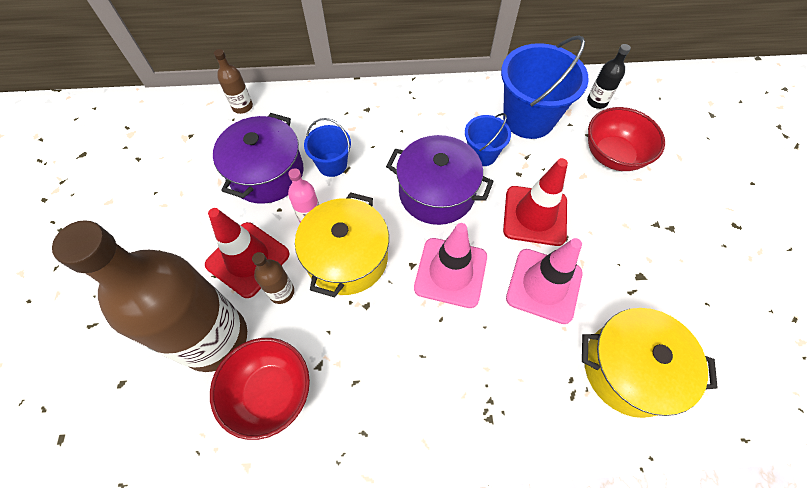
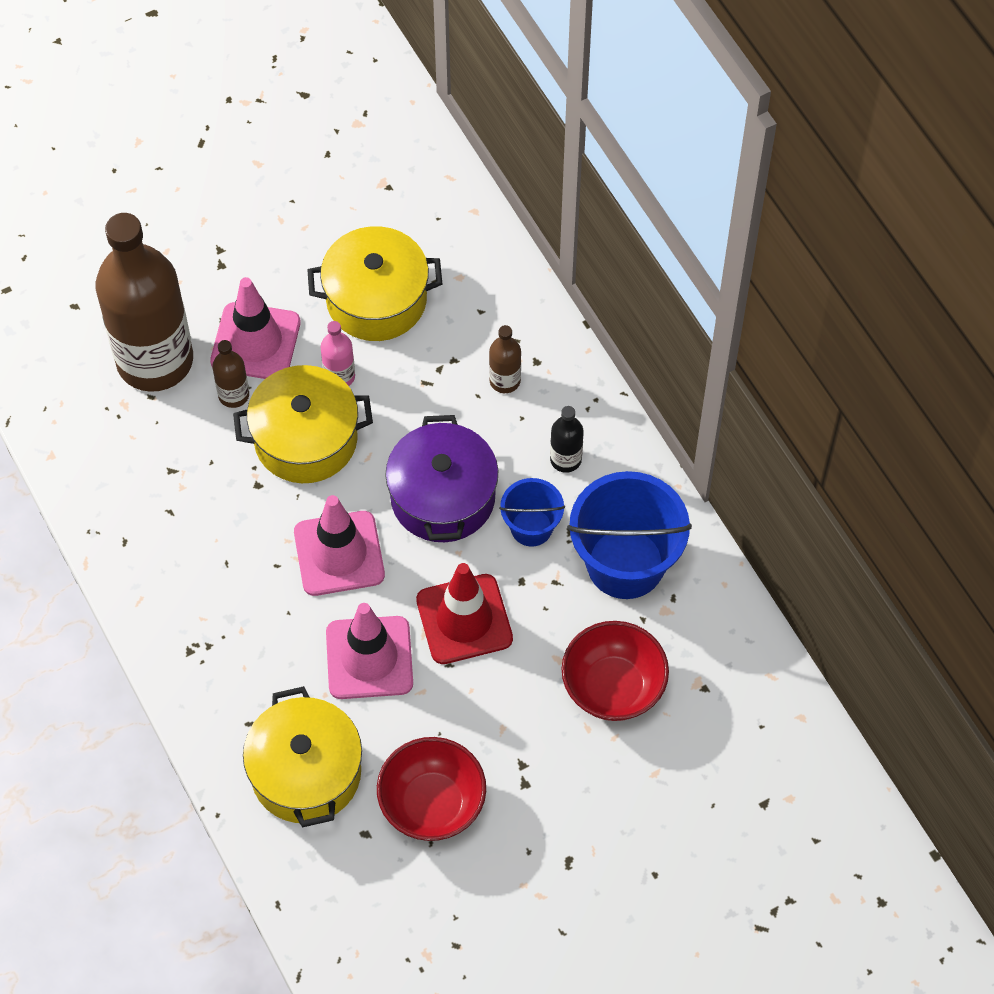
camera: 65 degrees right, 0 degrees up
(242, 106) = (463, 217): brown bottle -> brown bottle (505, 381)
(248, 259) = (255, 342): red traffic cone -> pink traffic cone
(266, 173) = (376, 299): purple pot -> yellow pot
(270, 392) = (125, 440): red bowl -> red bowl (432, 804)
(332, 164) = (426, 363): blue bucket -> none
(597, 102) = (706, 643): black bottle -> black bottle (565, 459)

